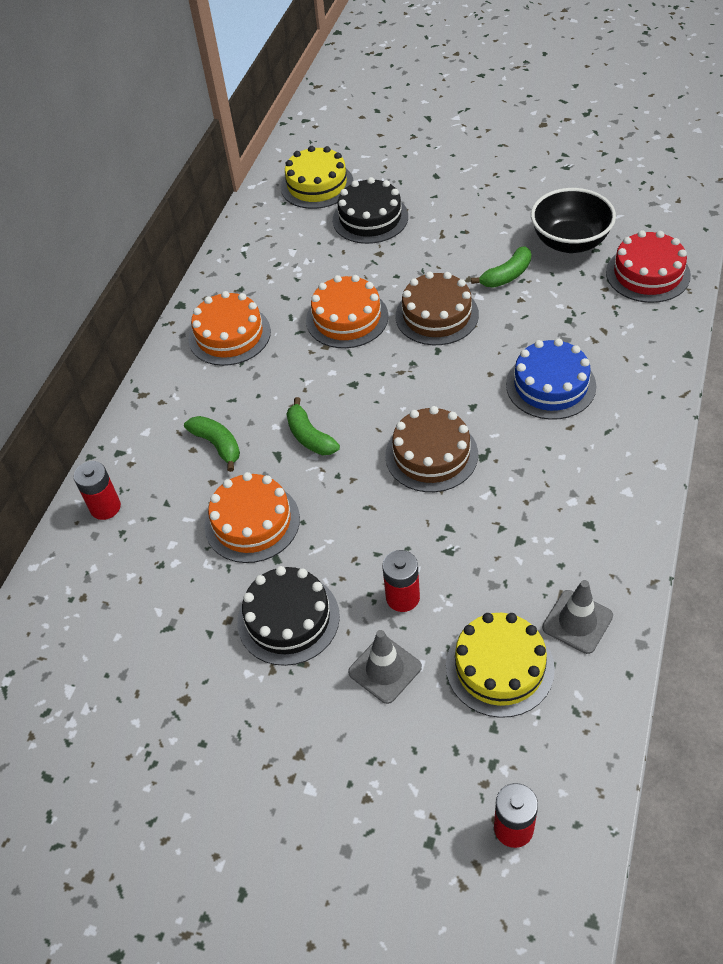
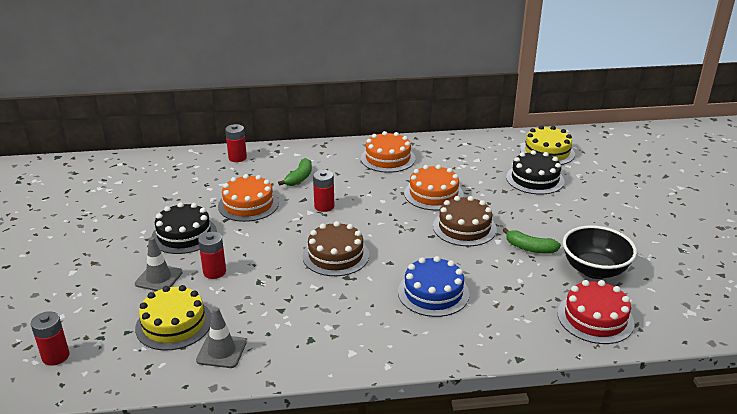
camera: 60 degrees right, 20 degrees down
(309, 436) = (324, 206): green banana -> red battery

